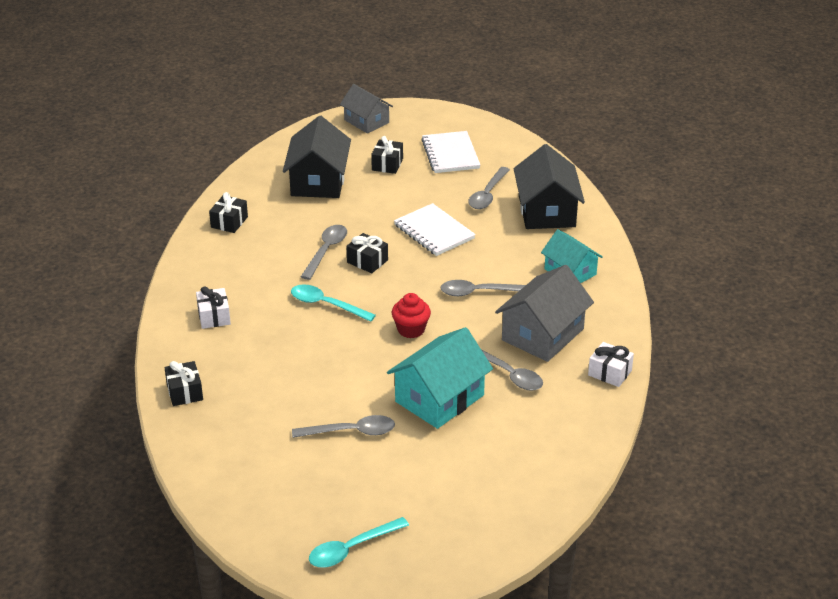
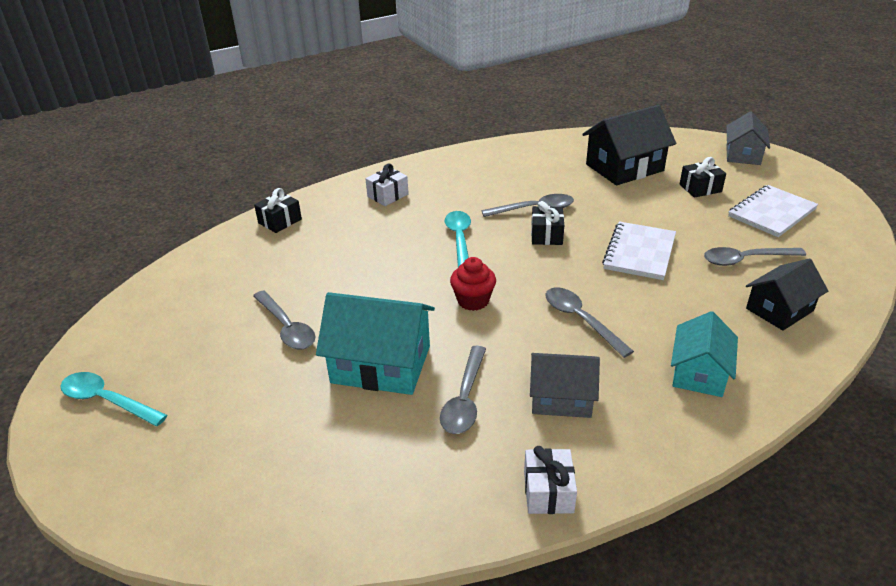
camera: 60 degrees right, 0 degrees up
(229, 222) = (515, 154): black gift -> none
(542, 334) = (561, 398): grey house -> grey house, size x0.65
(546, 211) = (779, 309): black house -> black house, size x0.65

